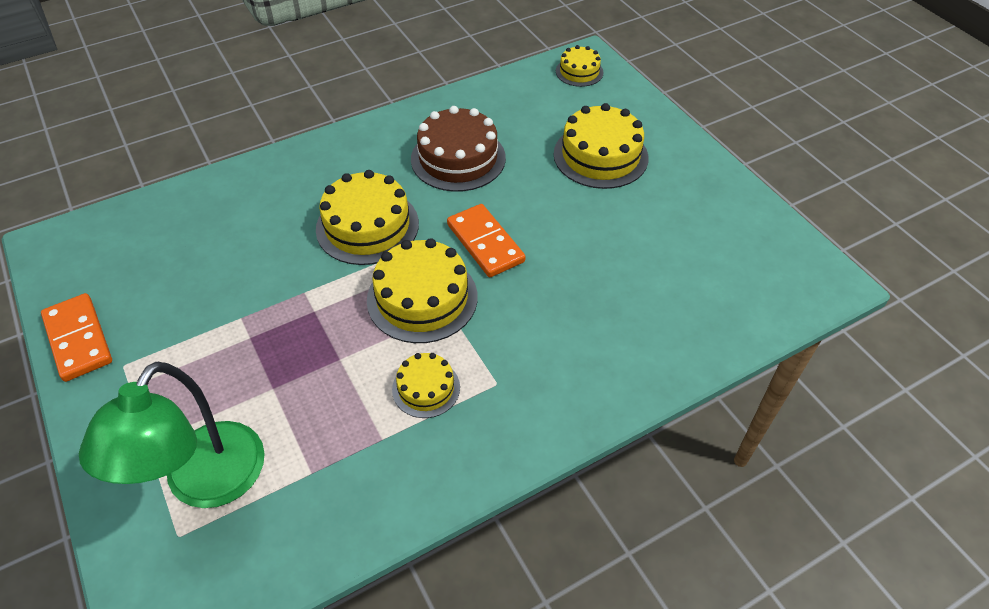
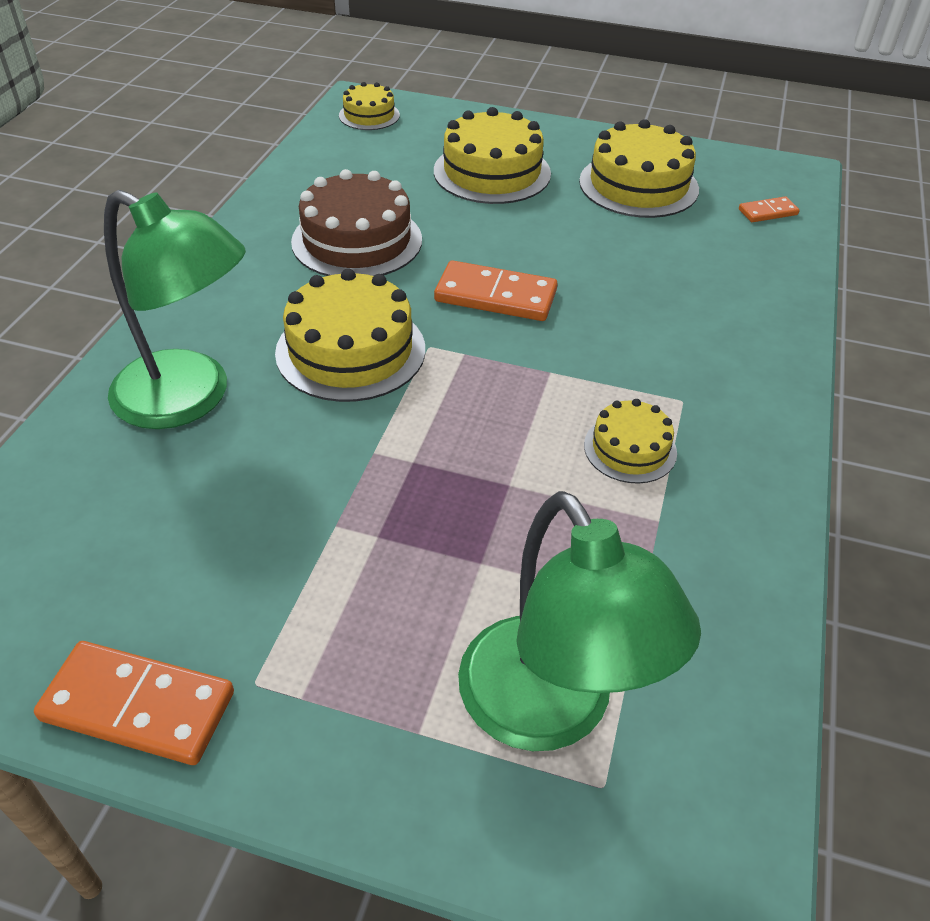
camera: 45 degrees left, 5 degrees down
(266, 204) = (190, 399): none -> green lamp
(422, 298) = (507, 377): yellow cake -> yellow cake (638, 185)
(756, 299) = (768, 212): none -> orange domino

